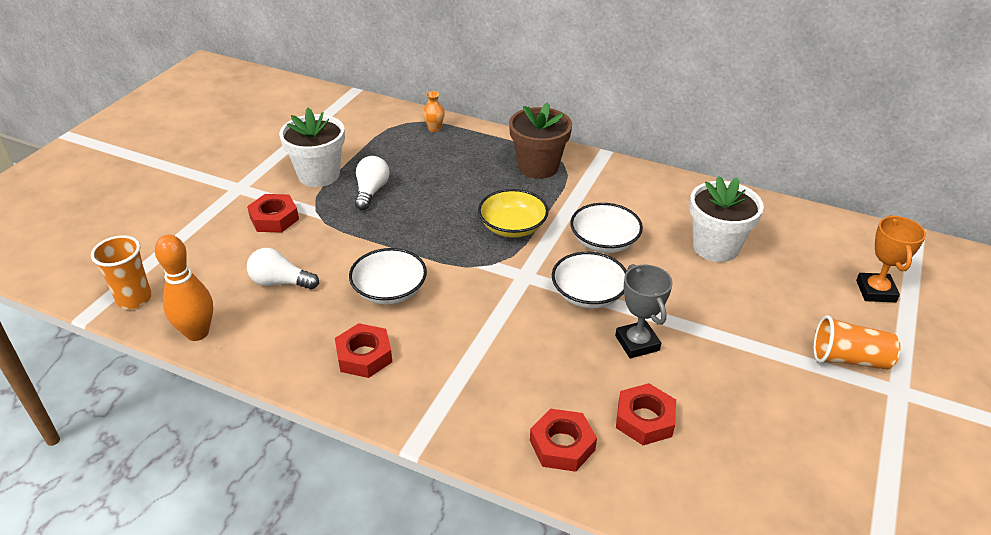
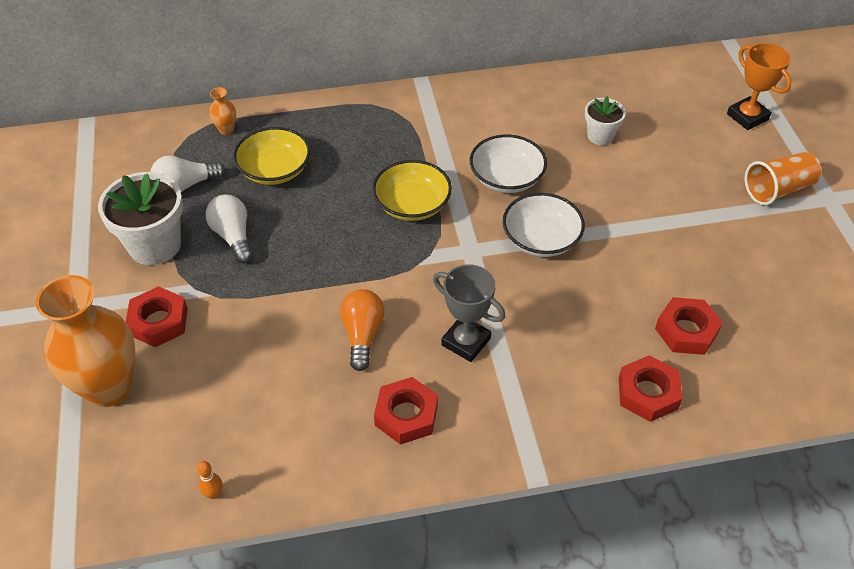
camera: 35 degrees left, 10 degrees up
(134, 299) = (99, 500): orange cup -> none
(197, 333) = (214, 494): orange bowling pin -> orange bowling pin, size x0.41
(207, 240) = (109, 387): none -> orange vase
(280, 282) = (243, 389): white light bulb -> white light bulb (186, 185)
(389, 290) = (362, 335): white bowl -> orange light bulb
(440, 165) = (274, 170): none -> yellow bowl
(538, 167) = (374, 126): brown flower pot -> none
(637, 343) = (620, 264): grey trophy -> grey trophy (466, 342)
(715, 247) = (600, 136): white flower pot -> white flower pot, size x0.56

